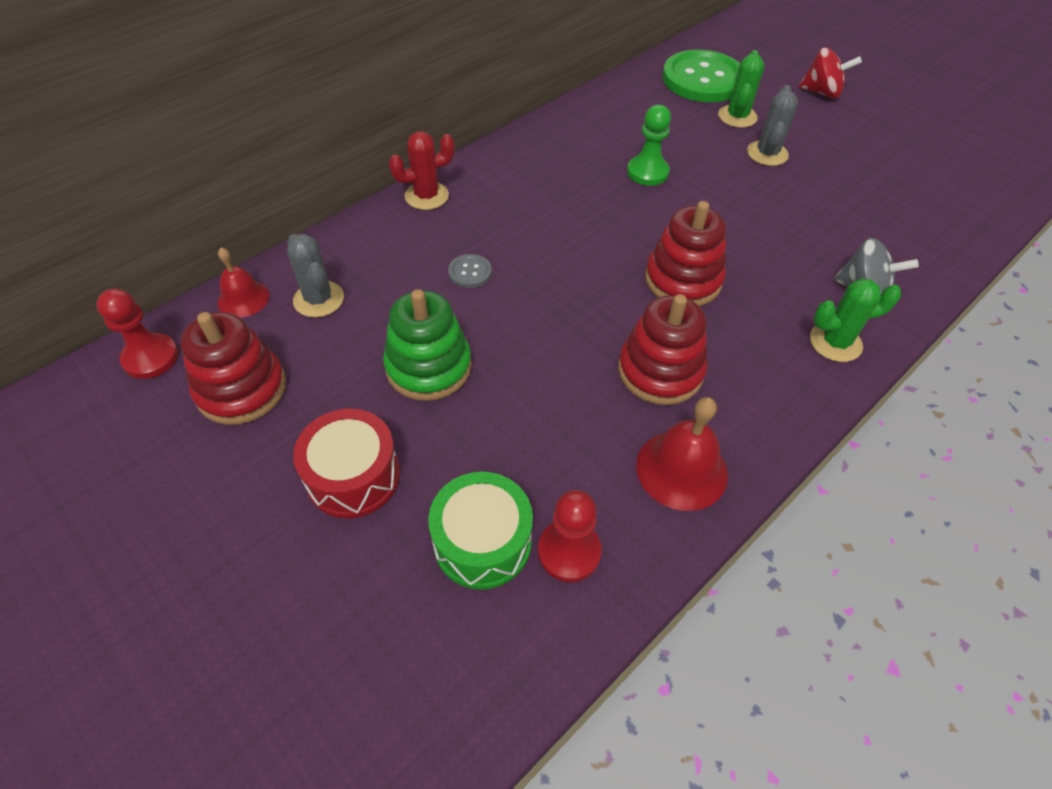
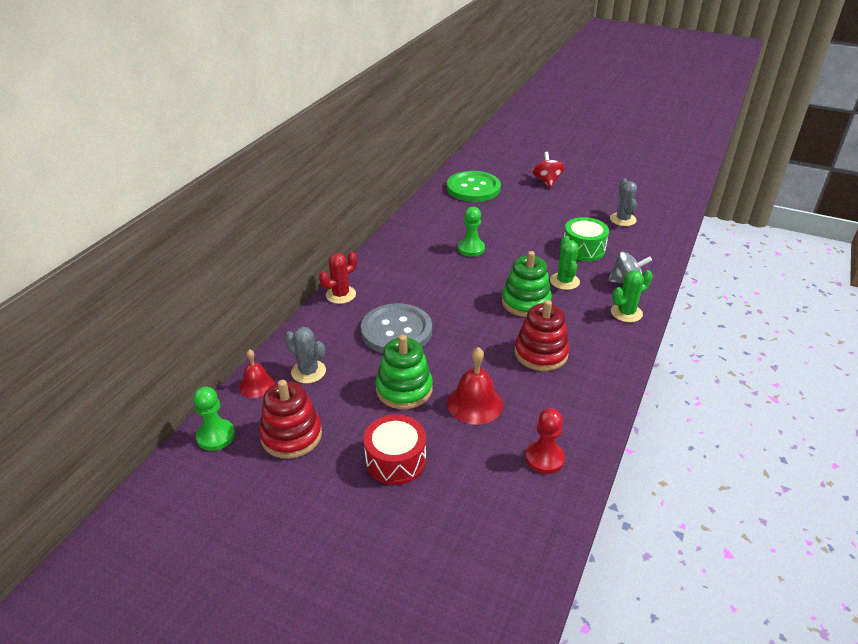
camera: 20 degrees left, 15 degrees down
(150, 358) = (216, 436): red pawn -> green pawn
(470, 272) = (396, 331): grey button -> grey button, size x2.46
(482, 542) = (493, 469): green drum -> green drum (583, 249)
(681, 469) = (581, 399): red bell -> red bell (474, 404)
(683, 280) = (526, 302): red stacking toy -> green stacking toy
(737, 116) = (506, 205): green cactus -> green cactus (564, 281)
(767, 153) = (534, 222): grey cactus -> grey cactus (623, 219)
(821, 92) = (547, 181): red spinning top -> red spinning top turned 90 degrees counterclockwise

